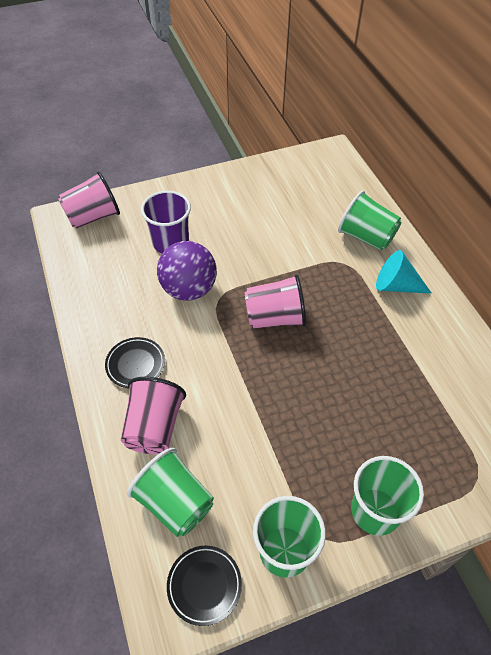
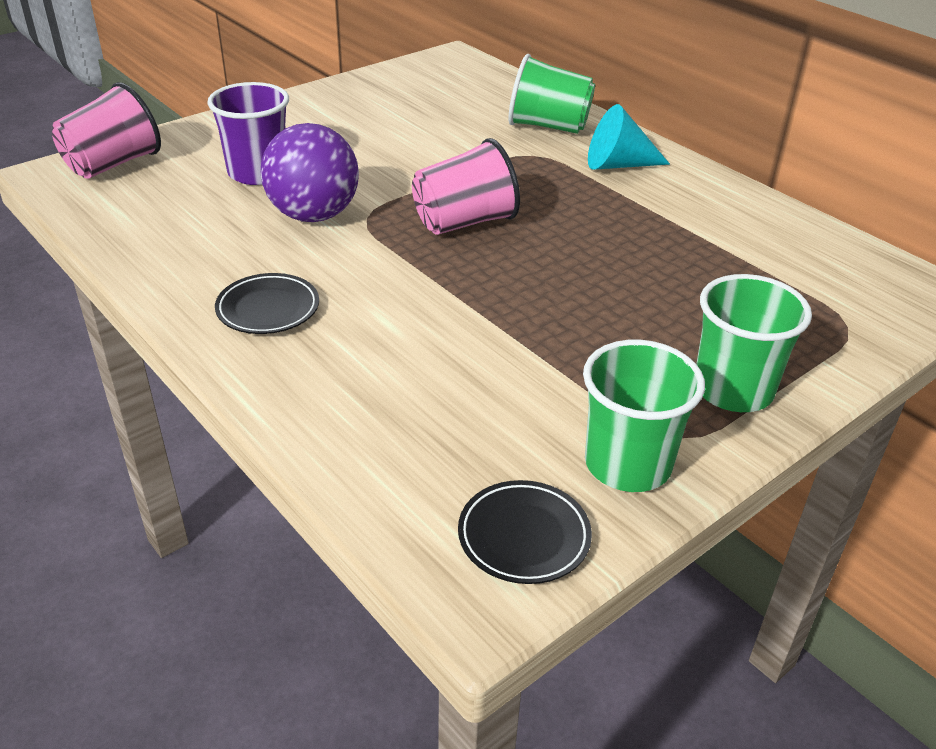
camera: 20 degrees left, 15 degrees down
(154, 427) = (337, 372): pink cup -> none
(175, 503) = (420, 451): green cup -> none

